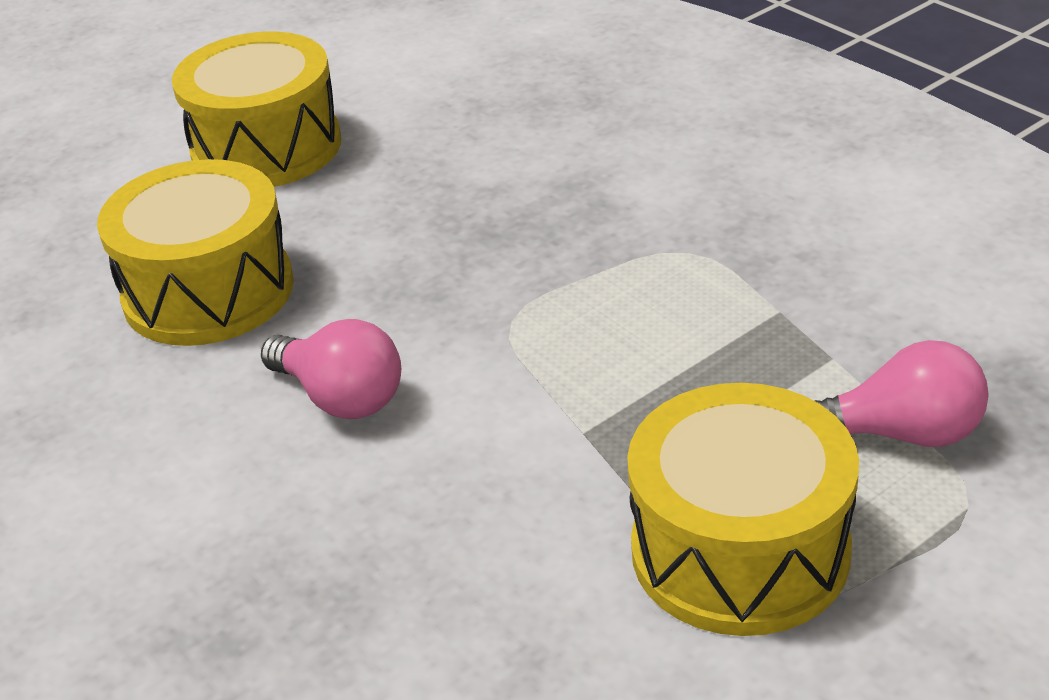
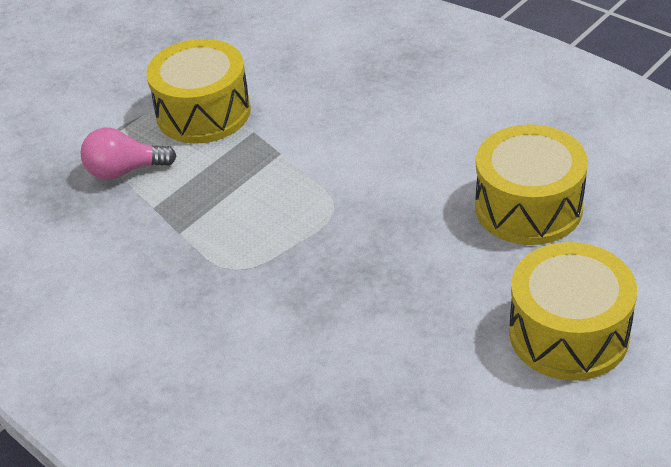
camera: 170 degrees right, 5 degrees up
(341, 397) = (412, 154): pink light bulb -> none

